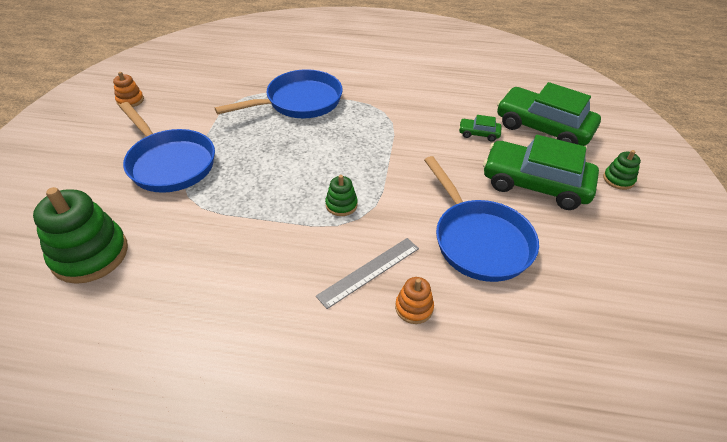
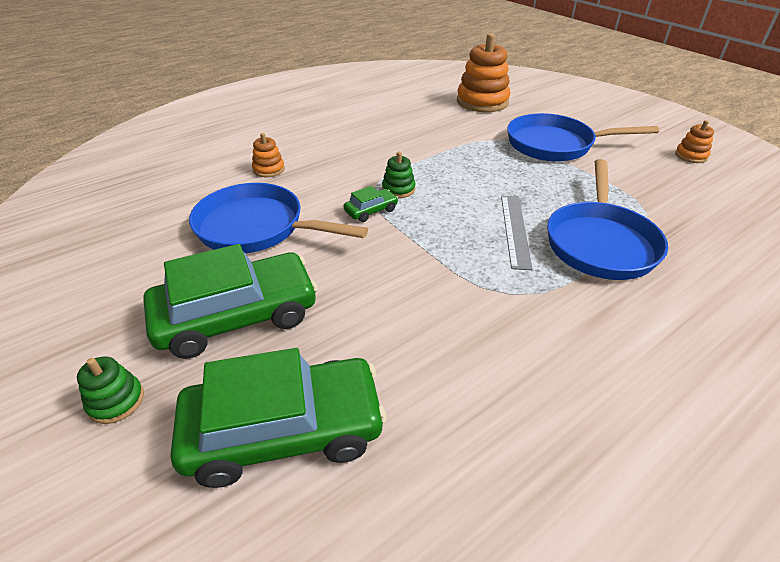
camera: 135 degrees right, 5 degrees down
(90, 254) = (482, 102): green stacking toy -> orange stacking toy
(369, 271) = (321, 169): grey ruler -> grey ruler (515, 230)
(479, 134) = (367, 344): green car -> green car (371, 211)

